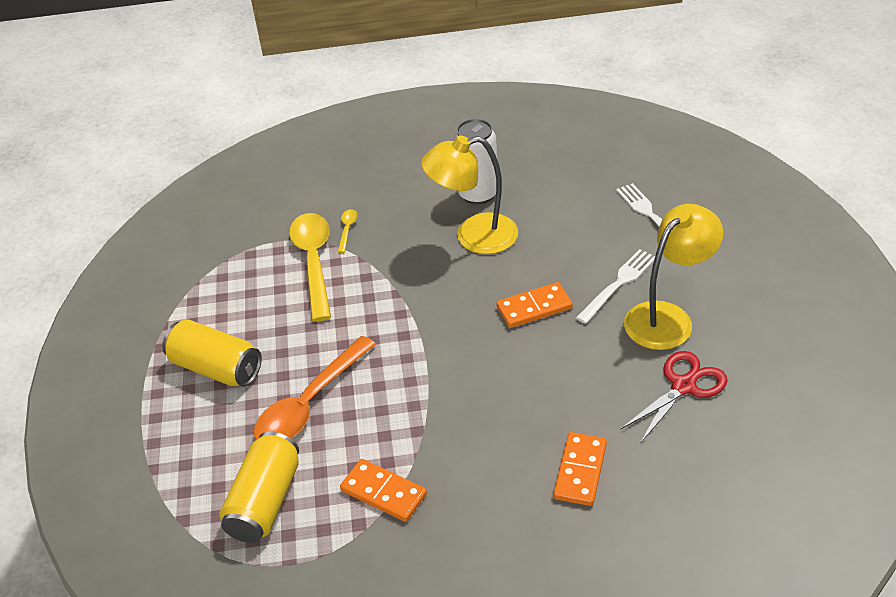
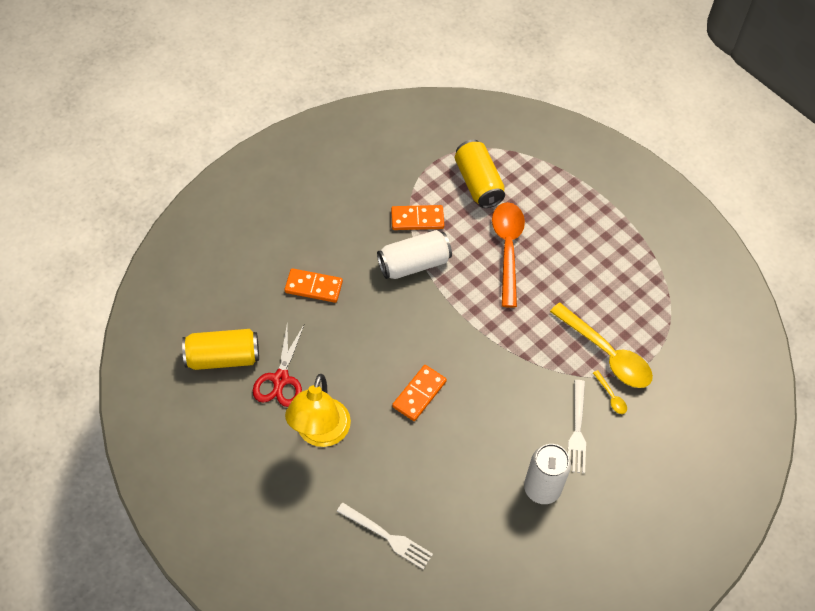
camera: 140 degrees right, 15 degrees up
(216, 368) = (587, 242): yellow can -> yellow can (223, 357)
(433, 439) = (414, 263): none -> white can
(474, 236) = (511, 439): yellow lamp -> none
(580, 471) = (313, 287): orange domino -> orange domino turned 60 degrees counterclockwise
(618, 283) = (372, 448): white fork -> white fork (577, 430)

